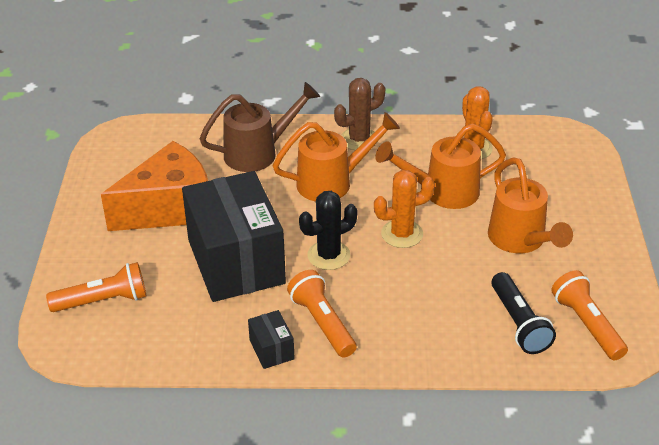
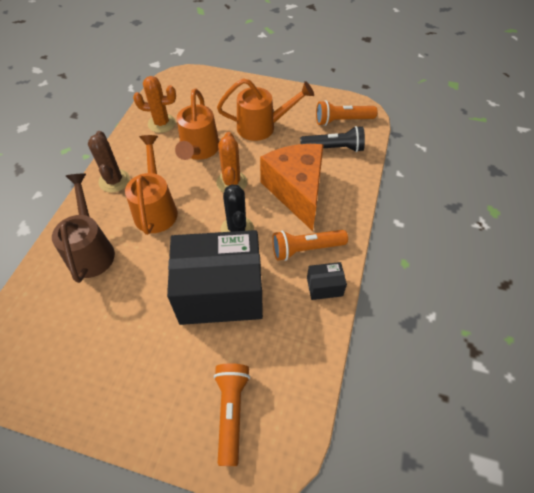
camera: 75 degrees left, 15 degrees up
(169, 208) = (129, 334): orange cheese -> orange cheese (296, 191)

